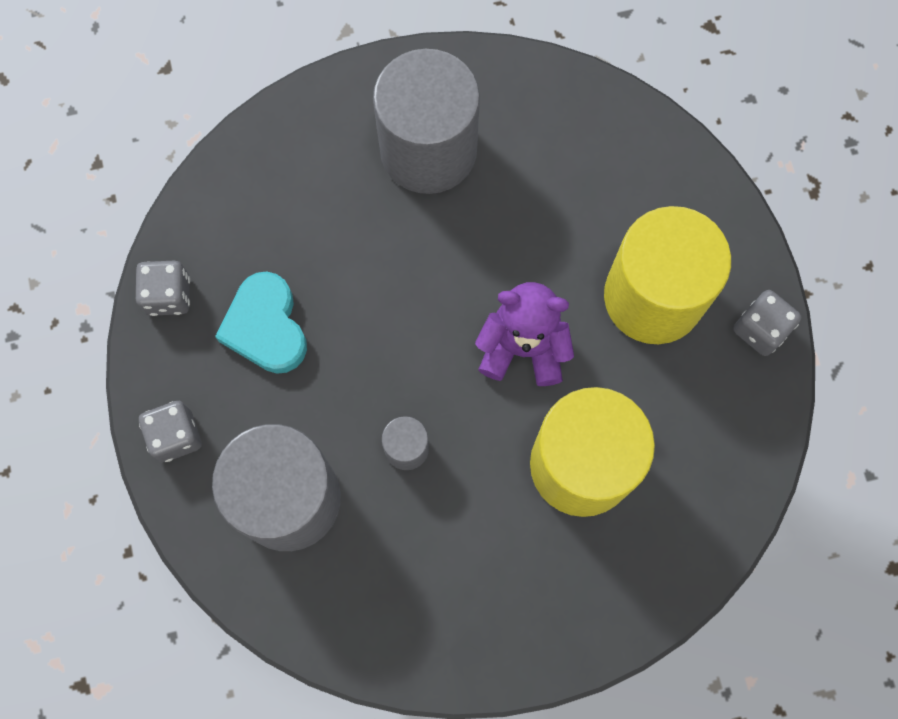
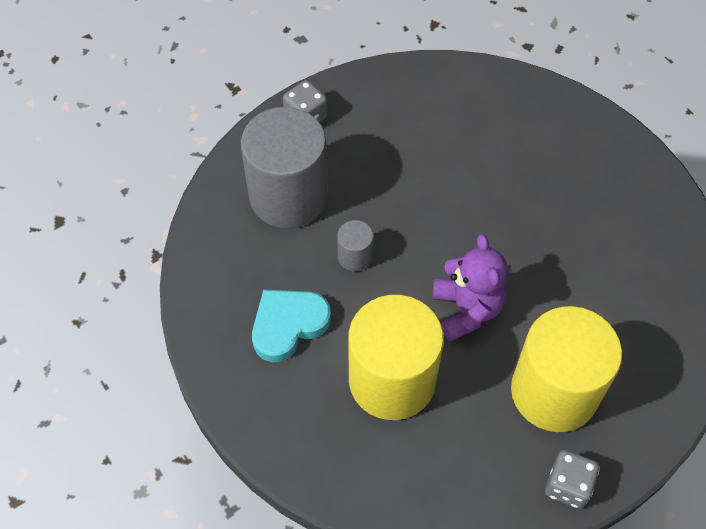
camera: 70 degrees right, 15 degrees down
(168, 295) = (401, 79): grey dice -> none
(266, 327) = (405, 141): turquoise heart -> turquoise heart (288, 325)
(428, 150) = (590, 196): grey cylinder -> none

